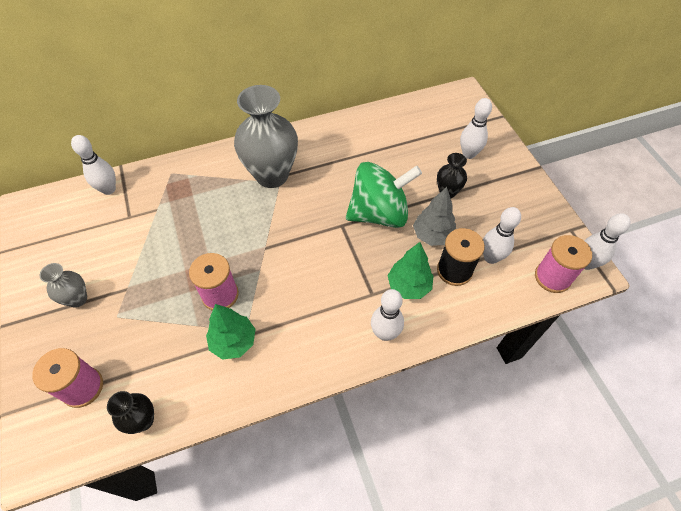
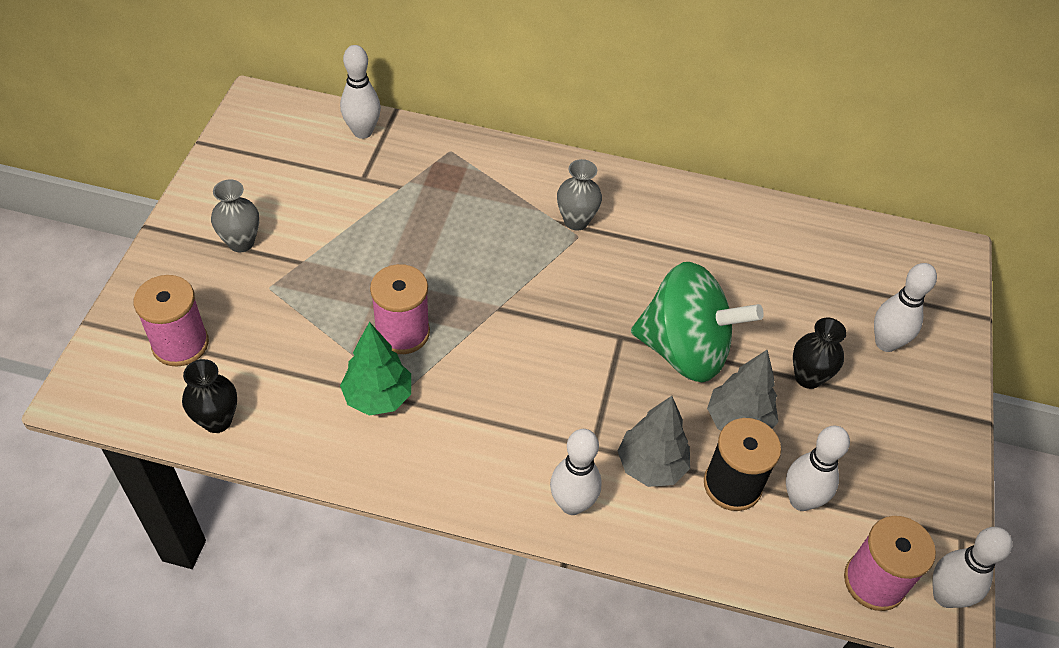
camera: 30 degrees right, 5 degrees down
(272, 175) = (576, 221): grey vase -> grey vase, size x0.48
(408, 286) = (651, 466): green tree -> grey tree

